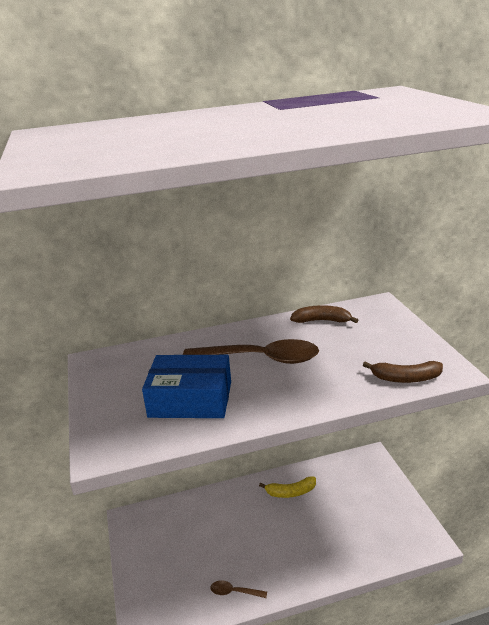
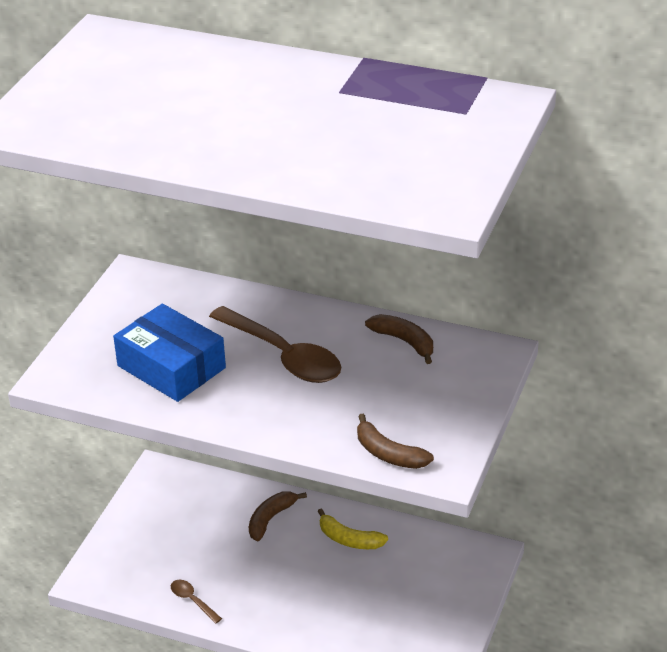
camera: 35 degrees right, 10 degrees up
(232, 507) = (271, 519): none -> brown banana

